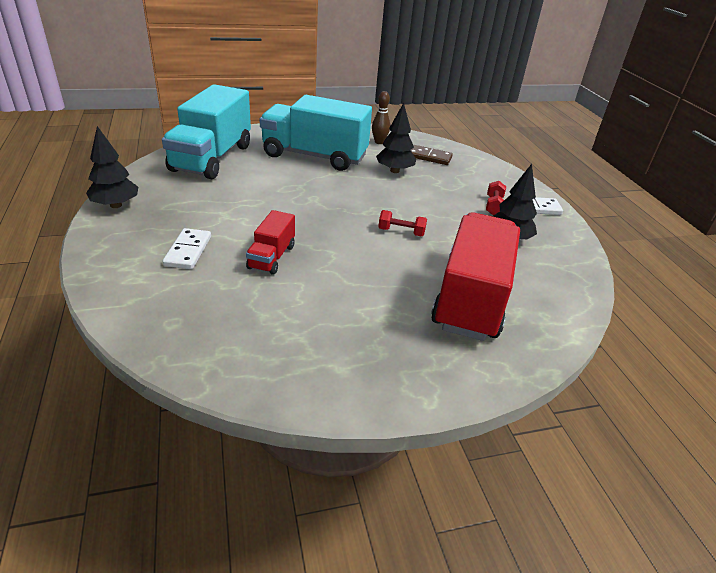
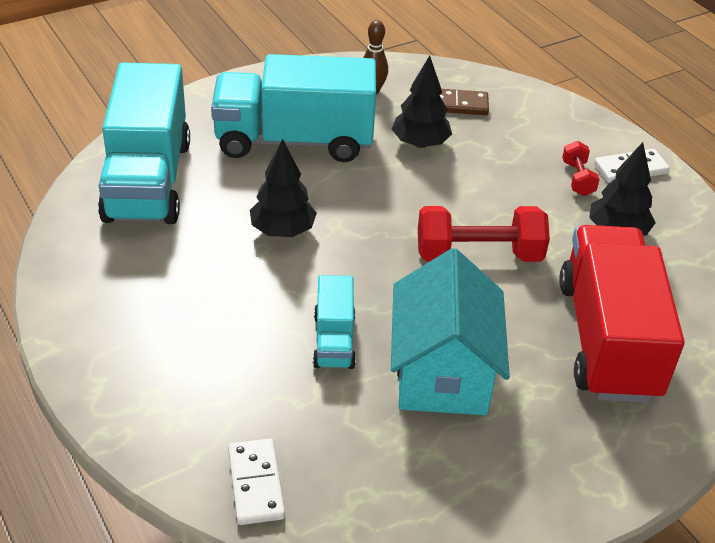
camera: 15 degrees left, 5 degrees up
(116, 205) = (67, 305): black tree -> black tree (282, 231)
(188, 251) = (219, 359): white domino -> white domino (256, 484)
(271, 257) = (334, 340): red truck -> turquoise truck
(336, 291) = (442, 373): none -> turquoise house
(401, 232) = (478, 255): red dumbbell -> red dumbbell, size x1.92

